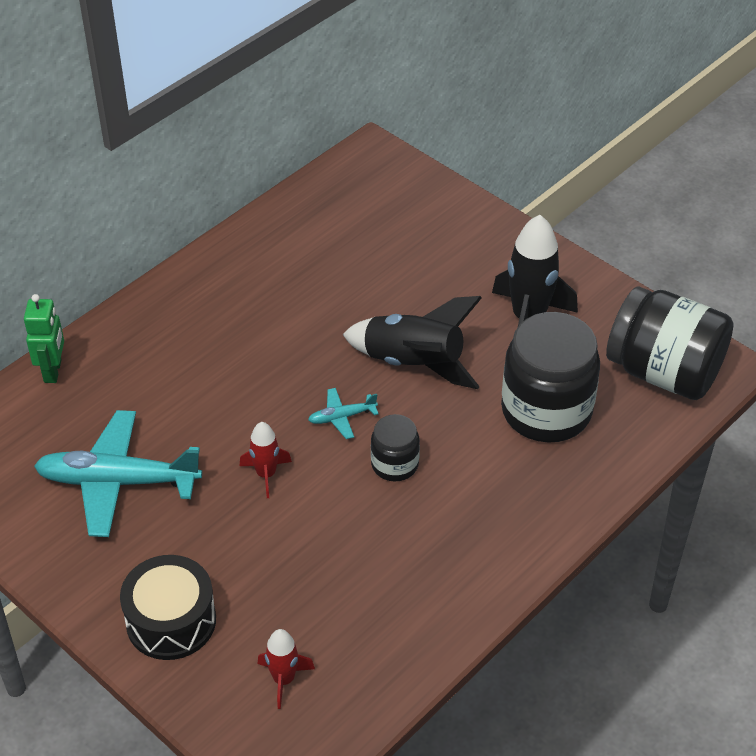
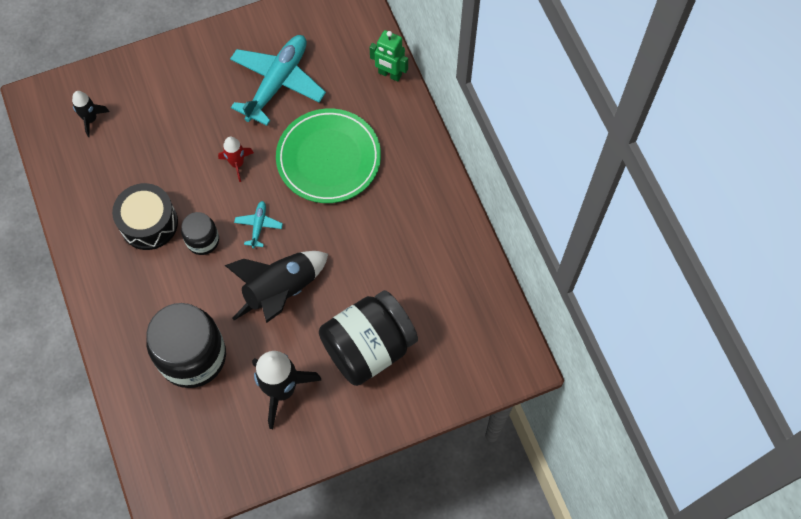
camera: 115 degrees right, 20 degrees up
(171, 621) = (162, 78): black drum -> black drum (149, 223)
(210, 386) = (328, 158): none -> green plate
(284, 679) = (91, 119): red rocket -> black rocket
(664, 372) = (181, 457): black jar -> black jar (368, 347)

